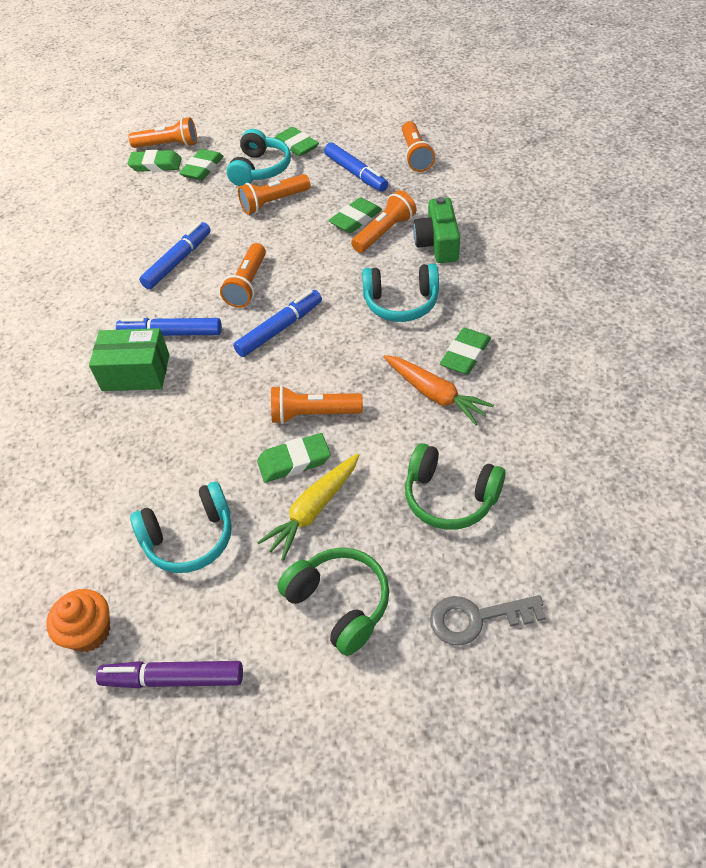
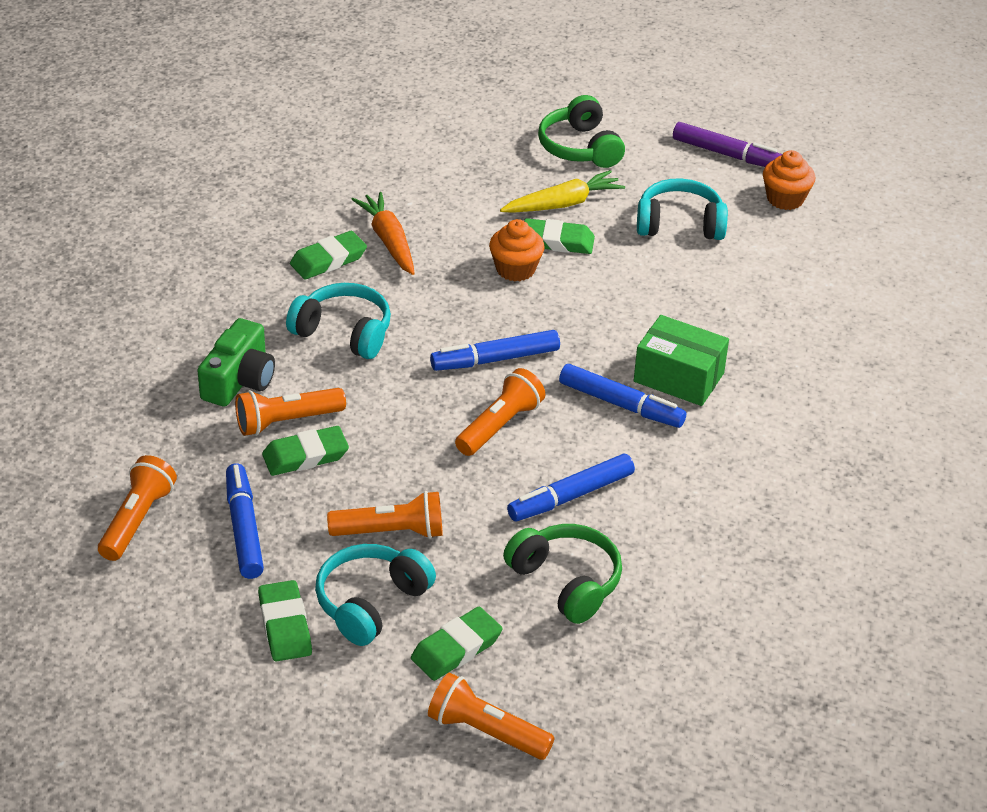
camera: 160 degrees left, 10 degrees down
(156, 165) = (526, 694): green eraser -> none
(312, 414) = (515, 269): orange flashlight -> orange cupcake
(450, 497) = (443, 172): green headphones -> green headphones (566, 582)
(477, 618) = (486, 108): grey key -> none

